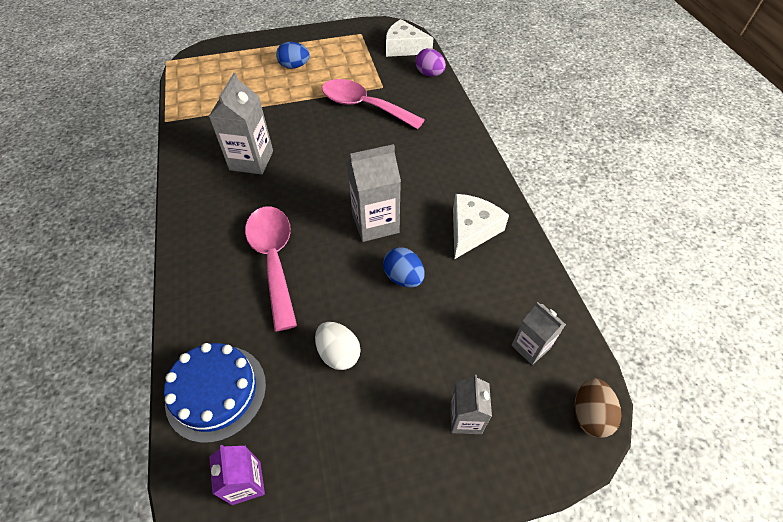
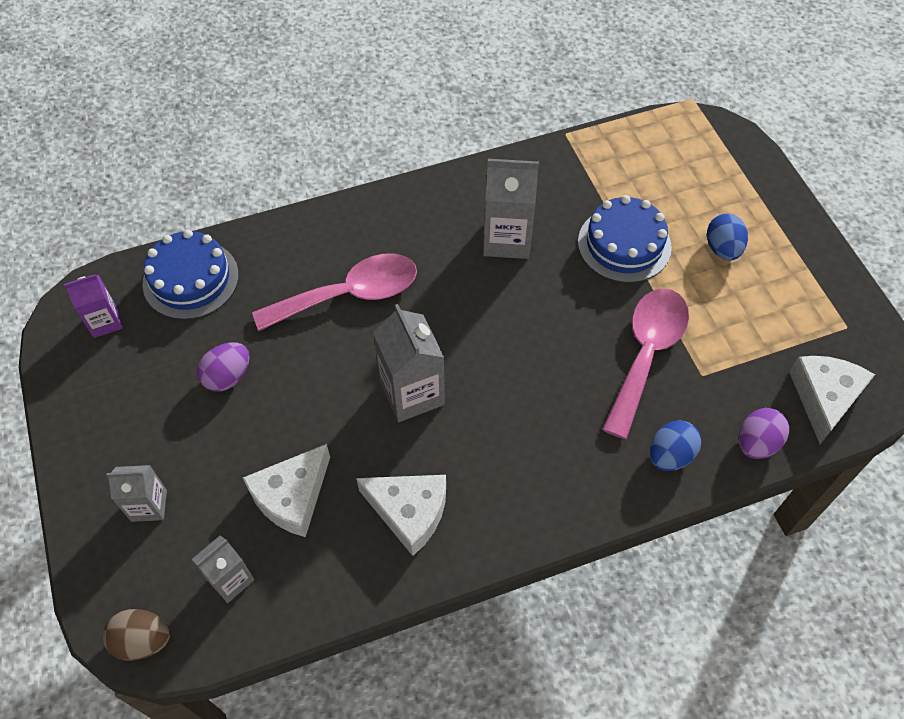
camera: 85 degrees right, 5 degrees up
(276, 105) = (624, 244): none -> blue cake
(338, 353) = (228, 377): white egg -> purple egg
(403, 277) = (328, 432): blue egg -> blue egg (670, 455)
(459, 303) = (292, 497): none -> white cheese

